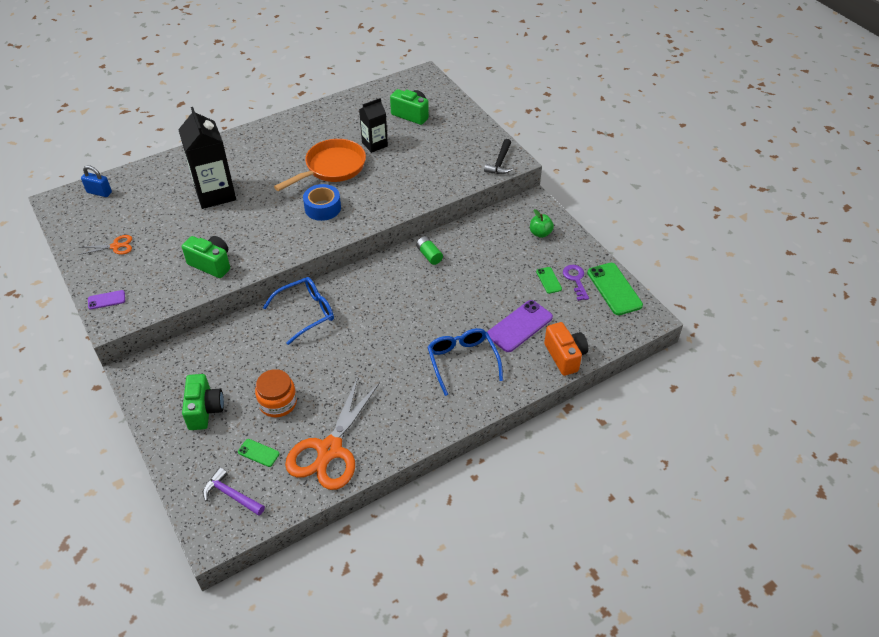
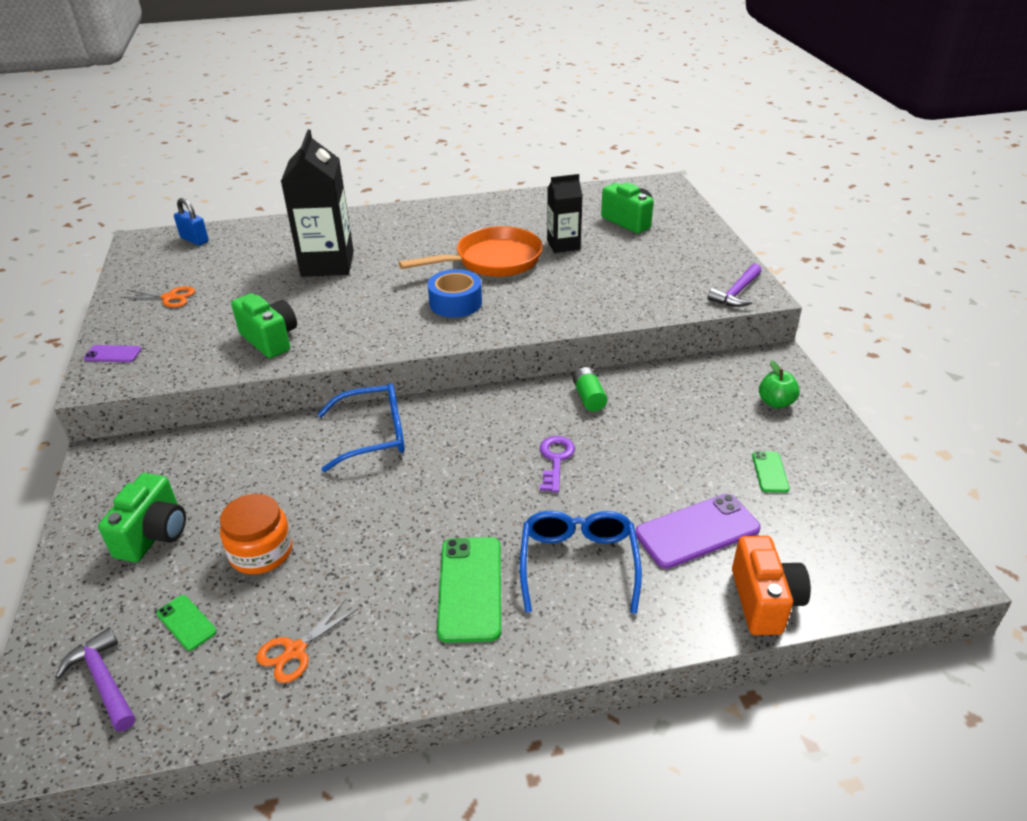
camera: 20 degrees right, 10 degrees down
(330, 450) = (295, 651): orange scissors -> orange scissors, size x0.45
(500, 163) = (736, 293): black hammer -> purple hammer
(575, 280) = (818, 481): purple key -> purple key (555, 460)
(614, 289) = (885, 510): green phone -> green phone (470, 588)

